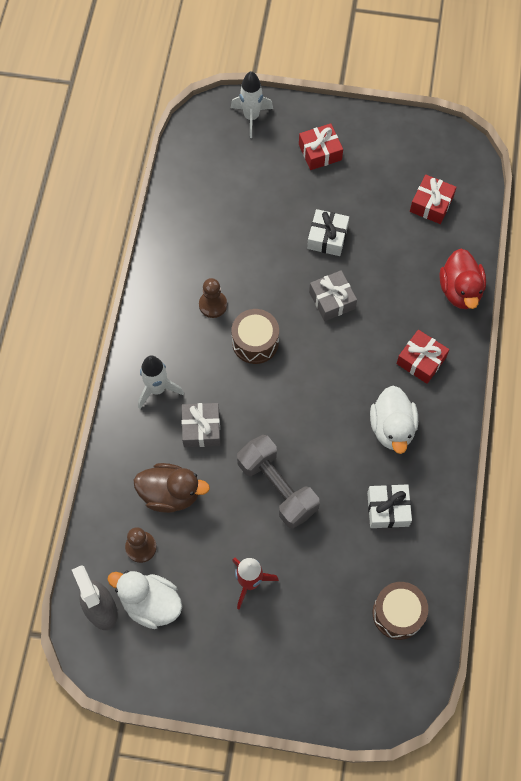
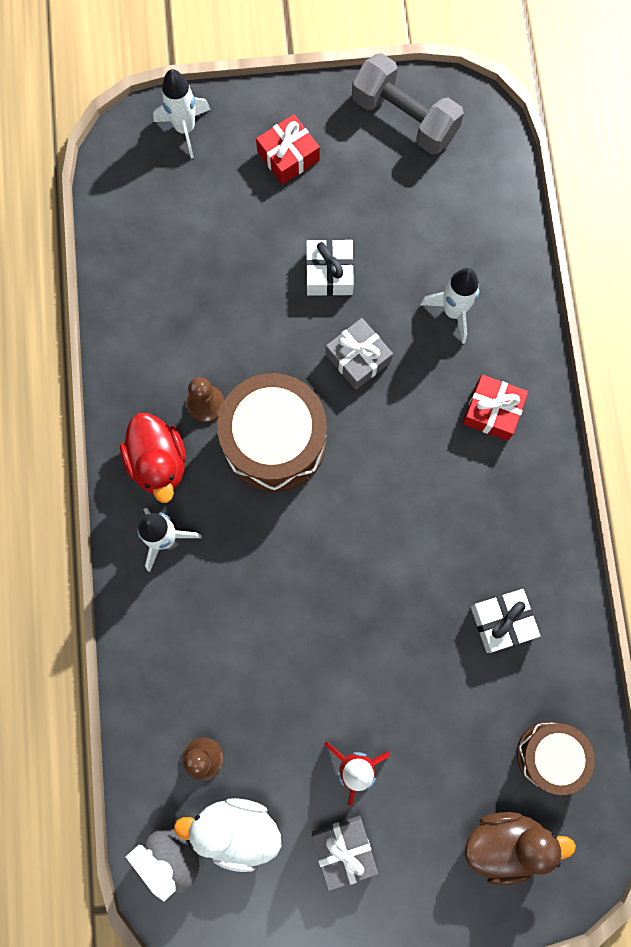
camera: 15 degrees left, 10 degrees up
(170, 494) = (221, 676): brown duck -> brown duck (505, 842)
(201, 428) = (237, 577): grey gift -> grey gift (343, 849)
(255, 342) = (274, 441): brown drum -> brown drum, size x1.65
(277, 487) = (355, 630): grey dumbbell -> grey dumbbell (404, 118)
(392, 428) = (479, 511): white duck -> none
(411, 285) = (453, 312): none -> white rocket
(431, 204) = (450, 194): red gift -> none
(460, 290) = (517, 303): red duck -> red duck (158, 463)

